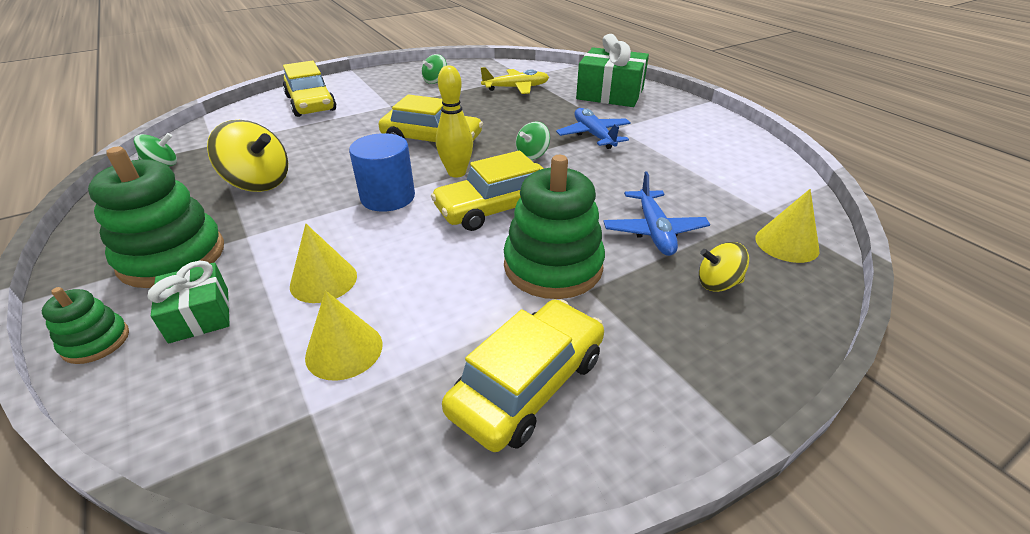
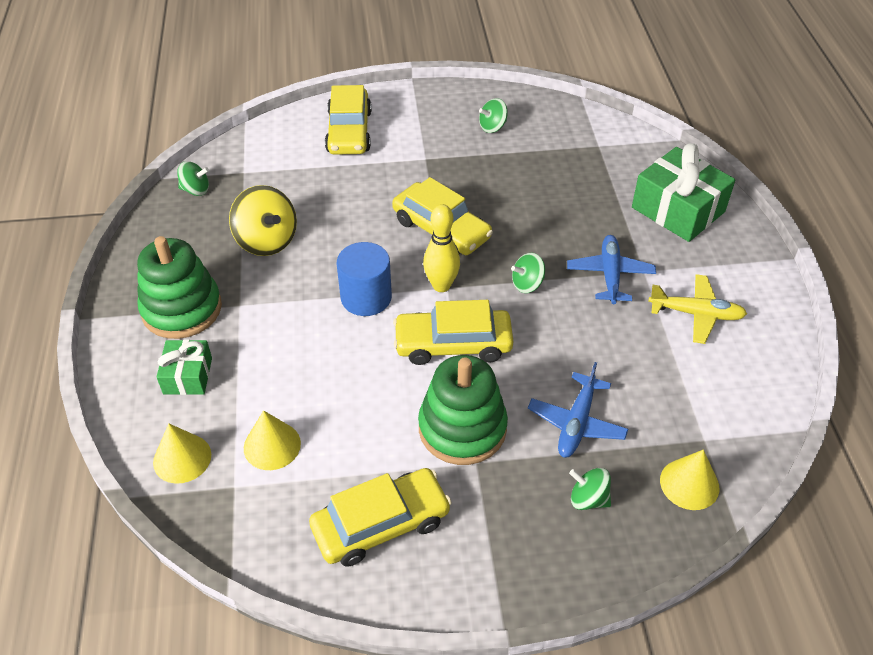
camera: 25 degrees right, 10 degrees up
(96, 342) = (120, 375): green stacking toy -> none
(323, 280) = (280, 375): yellow cone -> yellow cone (182, 458)
(516, 88) = (576, 166): yellow plane -> yellow plane (696, 314)
(717, 283) = (588, 499): yellow spinning top -> green spinning top

